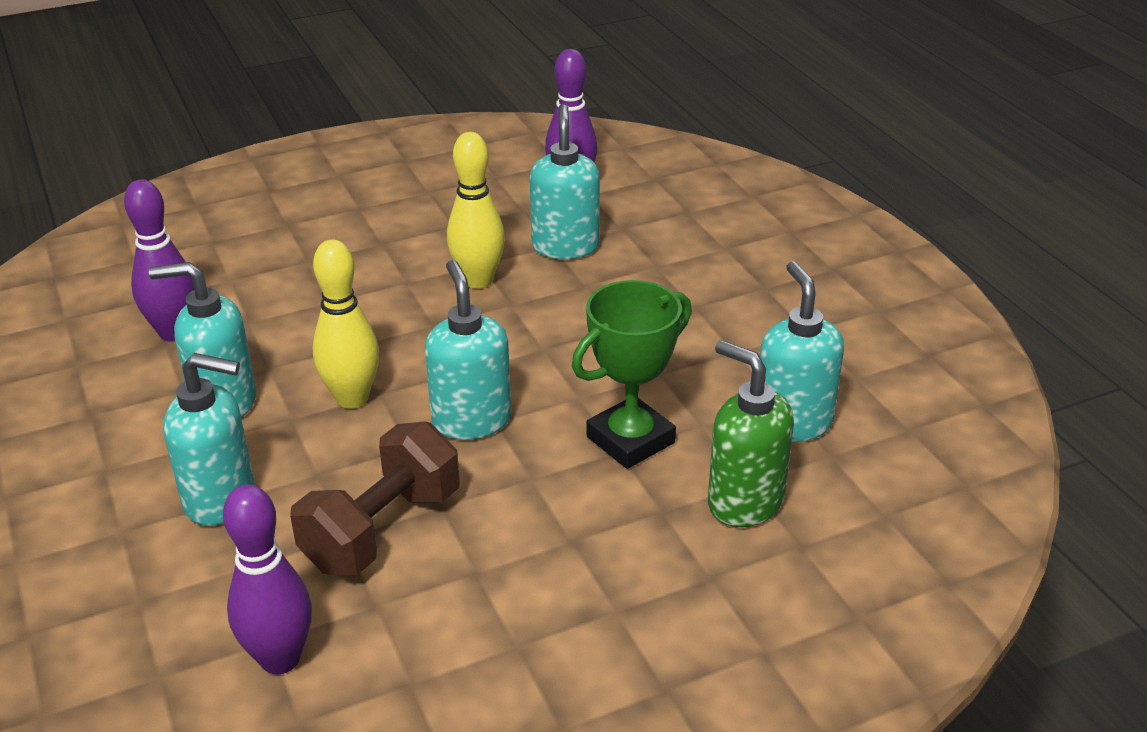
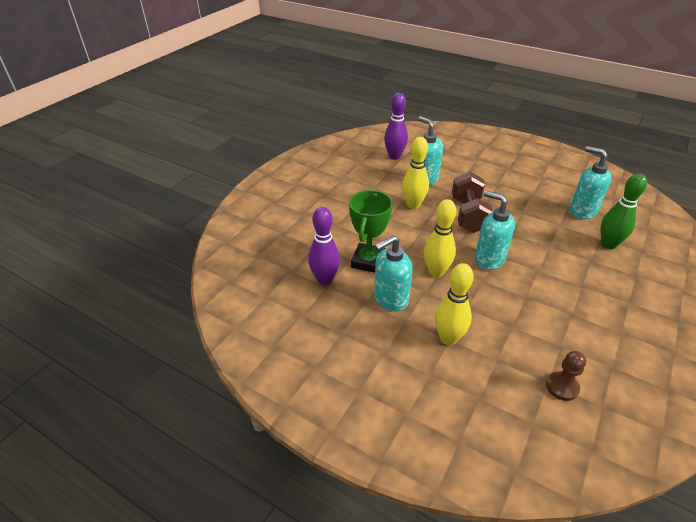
camera: 35 degrees left, 5 degrees up
(221, 499) = (448, 338): turquoise soap dispenser -> yellow bowling pin
(280, 659) = (562, 387): purple bowling pin -> brown pawn
(382, 530) = (521, 316): brown dumbbell -> brown dumbbell (468, 215)
(630, 440) = (547, 240): green trophy -> green trophy (368, 261)
(744, 502) = (608, 244): green soap dispenser -> green bowling pin

